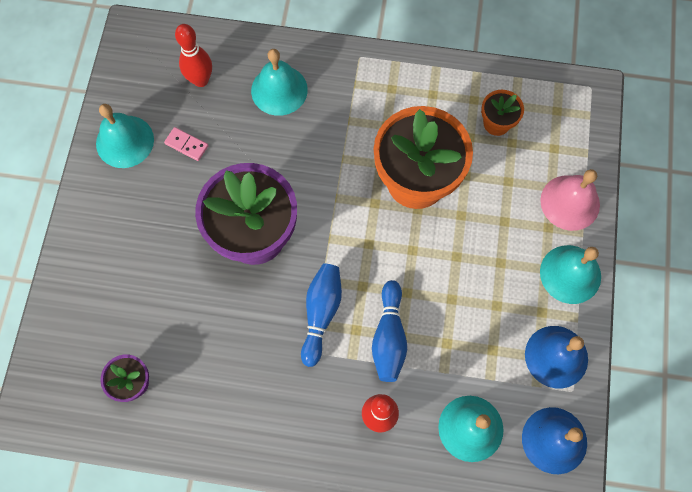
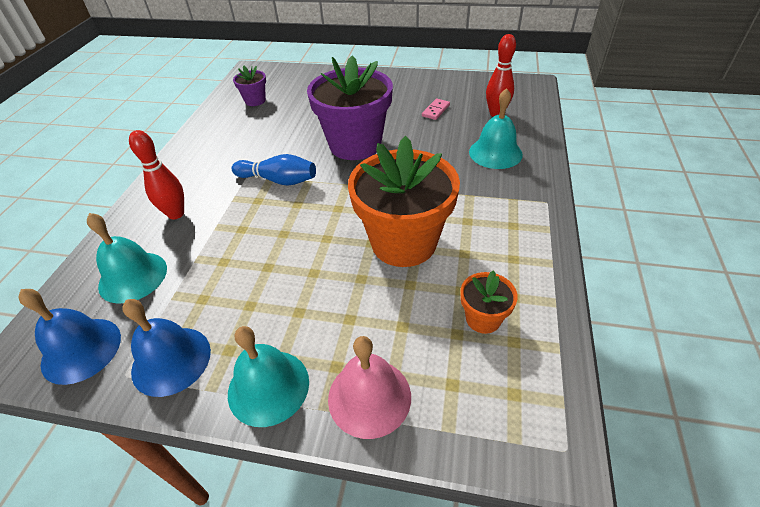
camera: 95 degrees right, 25 degrees down
(125, 141) = (436, 86): turquoise bell -> none
(389, 337) = (244, 221): blue bowling pin -> none

